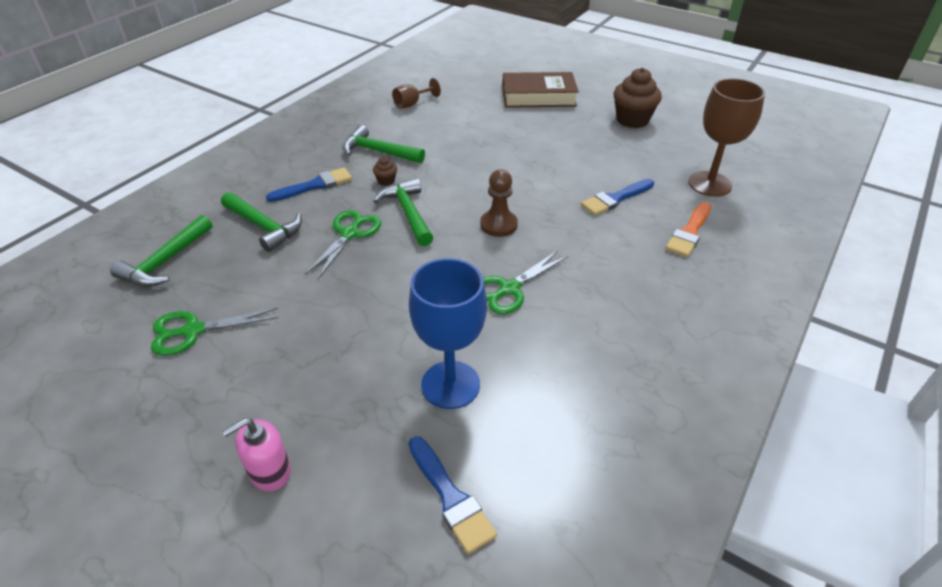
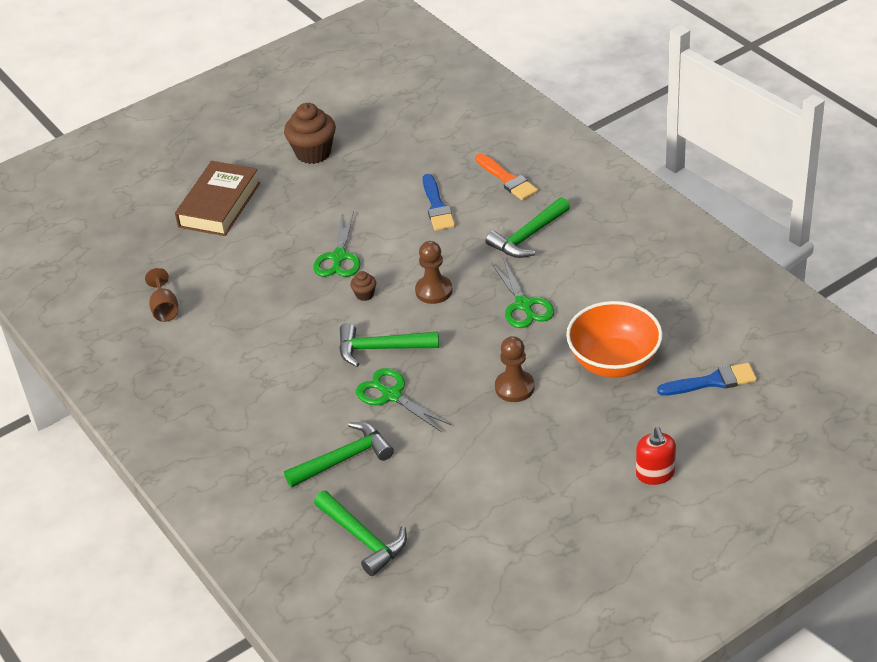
camera: 65 degrees left, 0 degrees up
(193, 331) = (480, 517): green scissors -> green scissors (339, 257)
(269, 471) = (655, 474): pink soap dispenser -> red soap dispenser
(315, 185) = (290, 412): blue brush -> none
(378, 152) = (253, 353): green hammer -> green hammer (528, 236)
(383, 311) = (514, 387): none -> brown pawn
(386, 181) = (315, 356): brown cupcake -> brown cupcake (364, 294)
(450, 385) = (614, 362): blue goblet -> orange bowl
(709, 184) = (448, 143): brown goblet -> none

